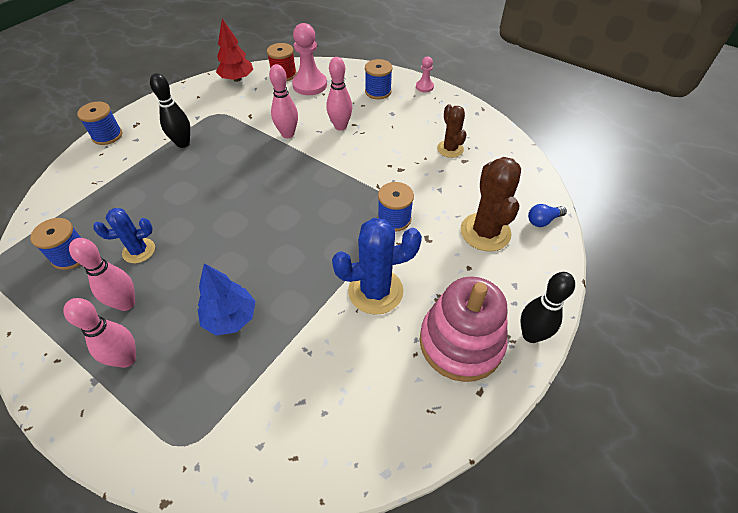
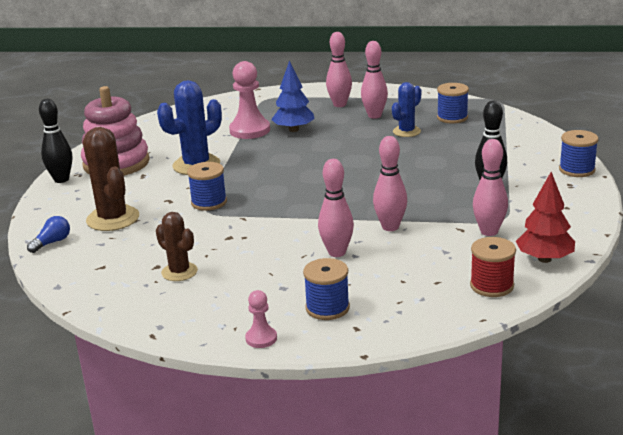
camera: 155 degrees right, 25 degrees down
(237, 107) = (489, 232): none -> pink bowling pin
(310, 85) = (435, 284): pink pawn -> pink pawn (250, 130)

